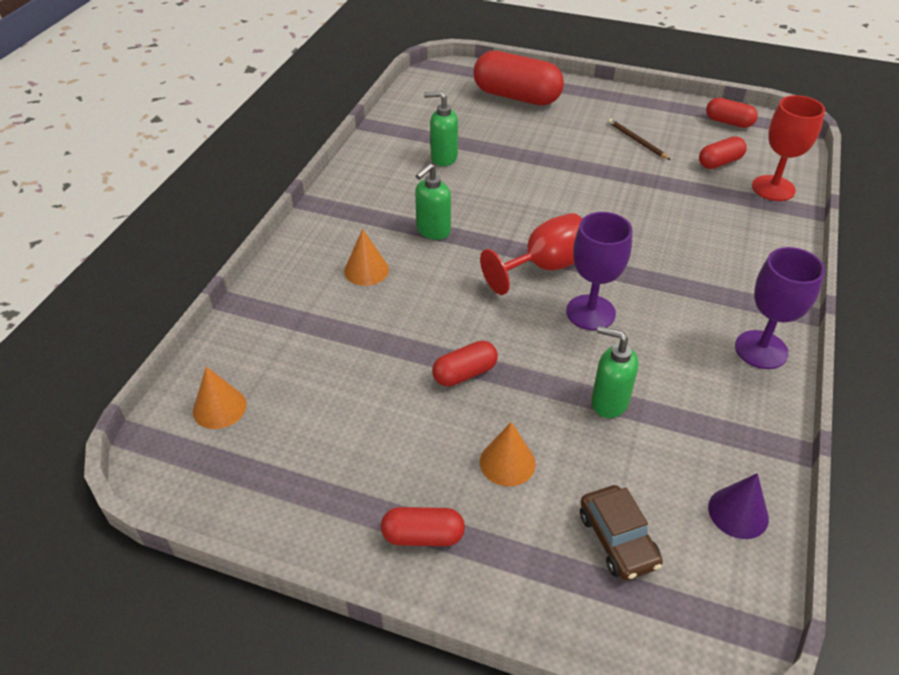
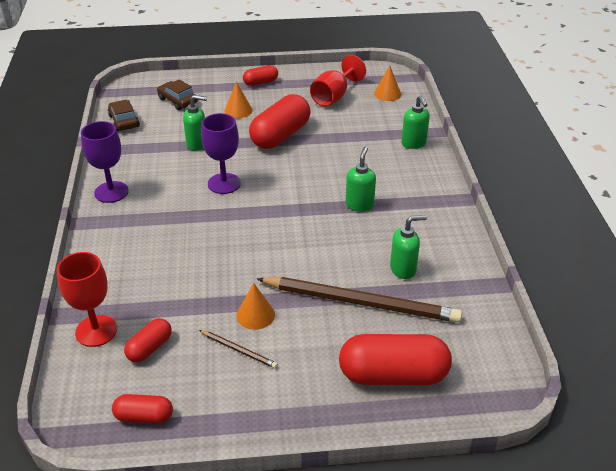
camera: 155 degrees right, 5 degrees down
(285, 292) = (414, 144): none -> green soap dispenser
(366, 270) = (379, 168): orange cone -> orange cone (255, 315)
(464, 373) = (280, 135): red capsule -> red capsule, size x1.93
(505, 144) = (361, 302): none -> brown pencil
(545, 267) = (266, 203): red goblet -> red goblet (333, 96)
(738, 512) = (124, 121): purple cone -> brown car

